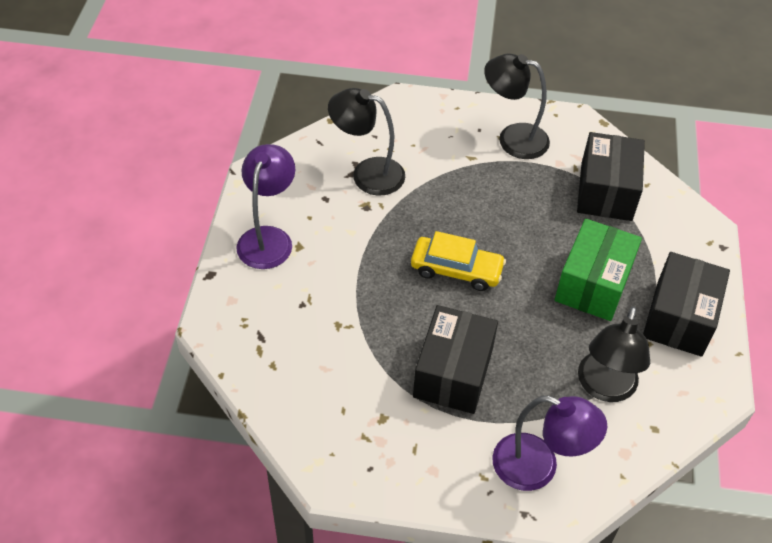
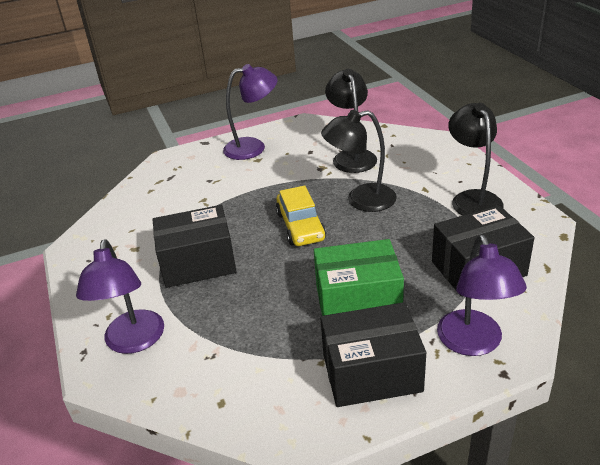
camera: 65 degrees right, 15 degrees down
(604, 388) = (244, 351): black lamp -> black lamp (361, 200)
(685, 244) = (473, 343): none -> purple lamp

